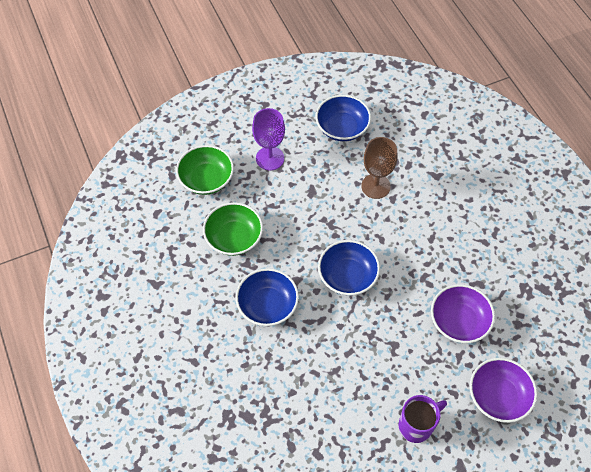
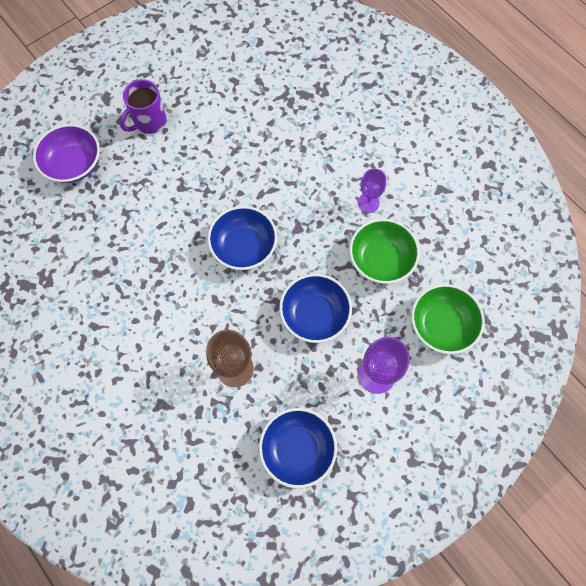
camera: 165 degrees right, 10 degrees up
(226, 288) = (368, 202): none -> purple goblet
(267, 305) = (319, 195): blue bowl -> blue bowl (314, 314)
(459, 321) = (117, 226): purple bowl -> none

